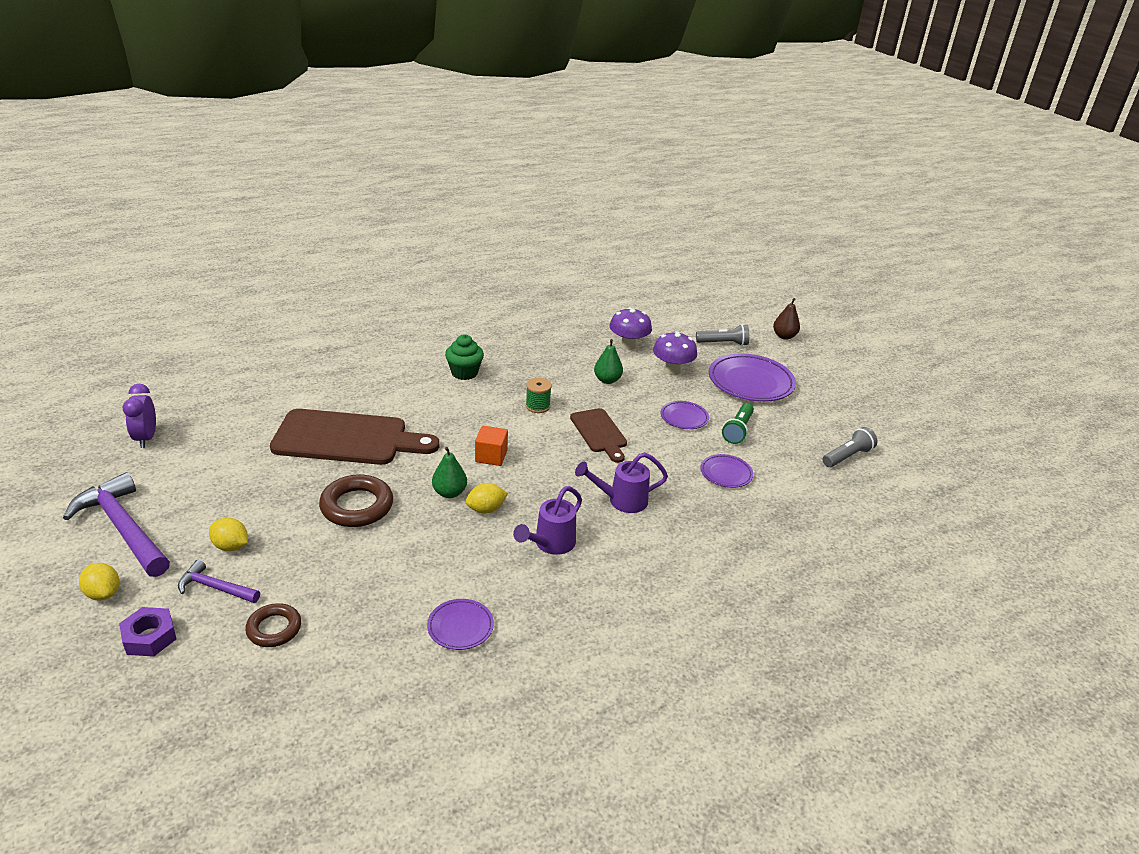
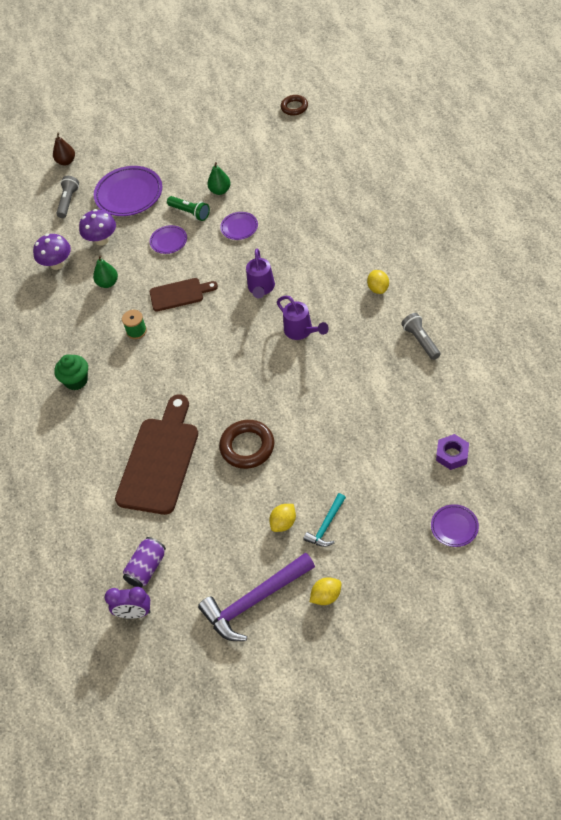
camera: 70 degrees left, 20 degrees up
(150, 637) = (371, 556): purple nut -> purple nut (452, 455)
(201, 442) = (146, 568): none -> purple can
(215, 588) = (326, 525): purple hammer -> turquoise hammer
(274, 629) = (368, 484): brown ring -> brown ring (294, 107)
(449, 493) = (239, 389): green pear -> green pear (220, 191)
(460, 627) = (373, 381): purple plate -> purple plate (454, 527)
(486, 509) = (261, 367): yellow lemon -> yellow lemon (378, 288)
(491, 456) = (198, 363): orange cube -> none
(847, 456) = (230, 159): grey flashlight -> grey flashlight (421, 341)

